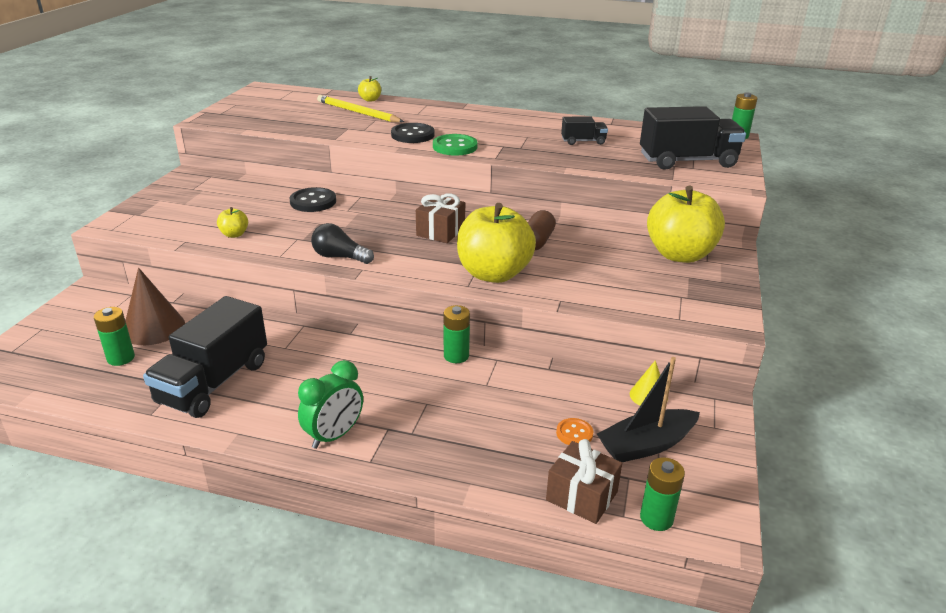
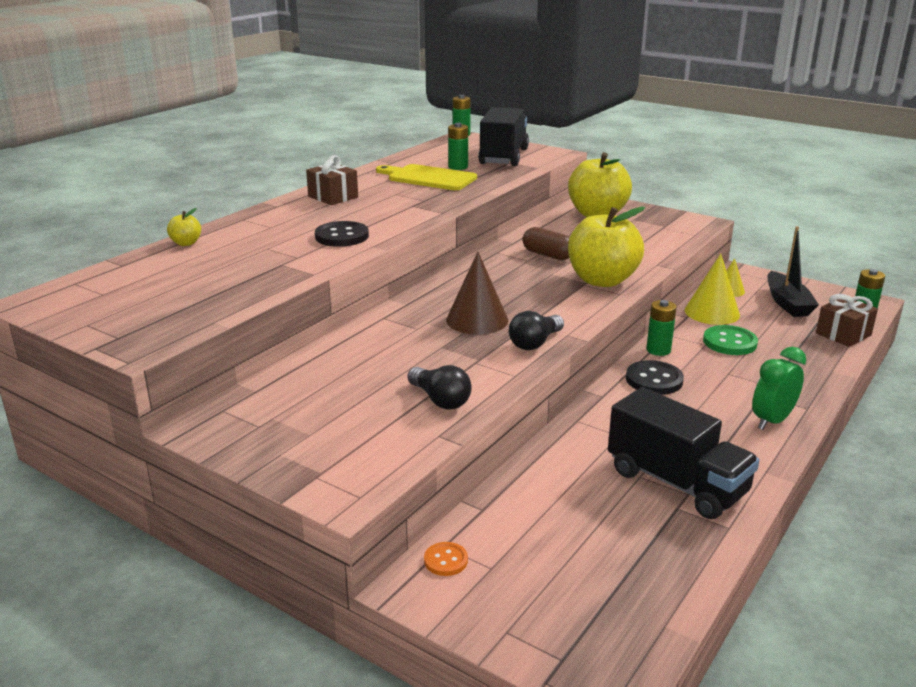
camera: 70 degrees left, 5 degrees down
(121, 358) = (609, 551): green battery -> green battery (458, 167)
(154, 328) = (544, 525): brown cone -> brown cone (477, 320)
(234, 234) = (440, 400): yellow apple -> black light bulb
(313, 202) = (377, 345): black button -> black button (654, 380)
(334, 435) = (772, 421): green clock -> green clock turned 105 degrees counterclockwise
(358, 112) = (229, 254): yellow pencil -> none
(440, 231) = (503, 289): brown gift -> brown gift (333, 197)
(455, 147) = (397, 223): green button -> green button (729, 342)
(573, 385) = (712, 312): none -> yellow cone
(574, 433) = (773, 323): orange button -> orange button (445, 560)
(583, 141) = (429, 178): black truck -> yellow cutting board

